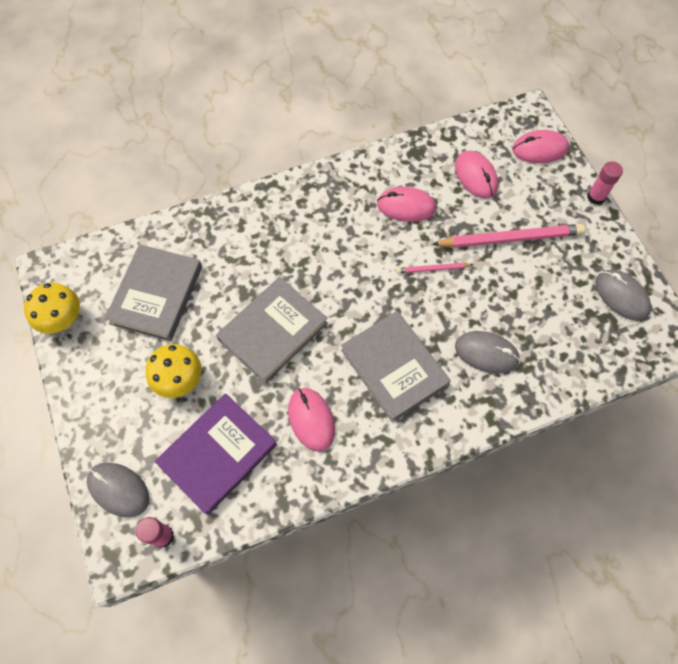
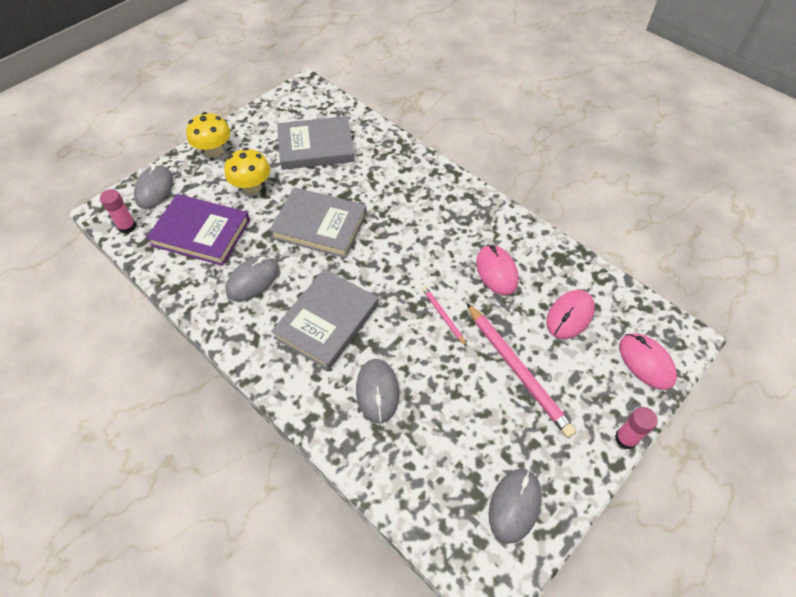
camera: 65 degrees right, 10 degrees down
(63, 320) = (271, 109): yellow mushroom -> yellow mushroom (214, 151)
(311, 419) = (253, 280): pink mouse -> grey mouse

